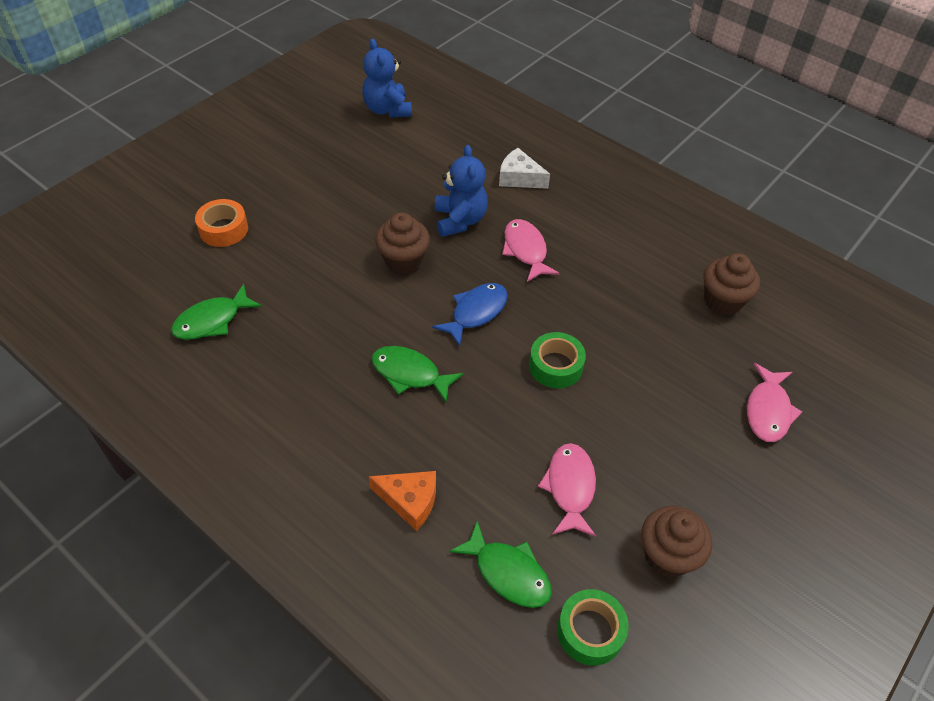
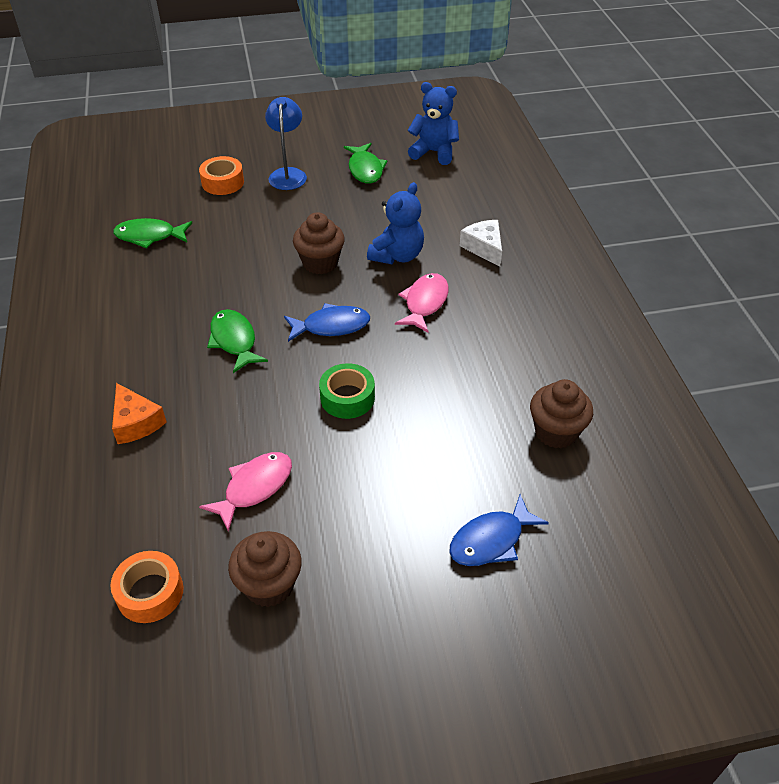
camera: 40 degrees right, 5 degrees down
(279, 191) = (288, 174): none -> blue lamp
(387, 109) = (434, 152): blue teddy bear -> blue teddy bear turned 90 degrees clockwise
(508, 572) = (143, 513): green fish -> green fish (365, 169)
(590, 631) = (150, 592): green tape -> orange tape
(768, 410) = (491, 540): pink fish -> blue fish

